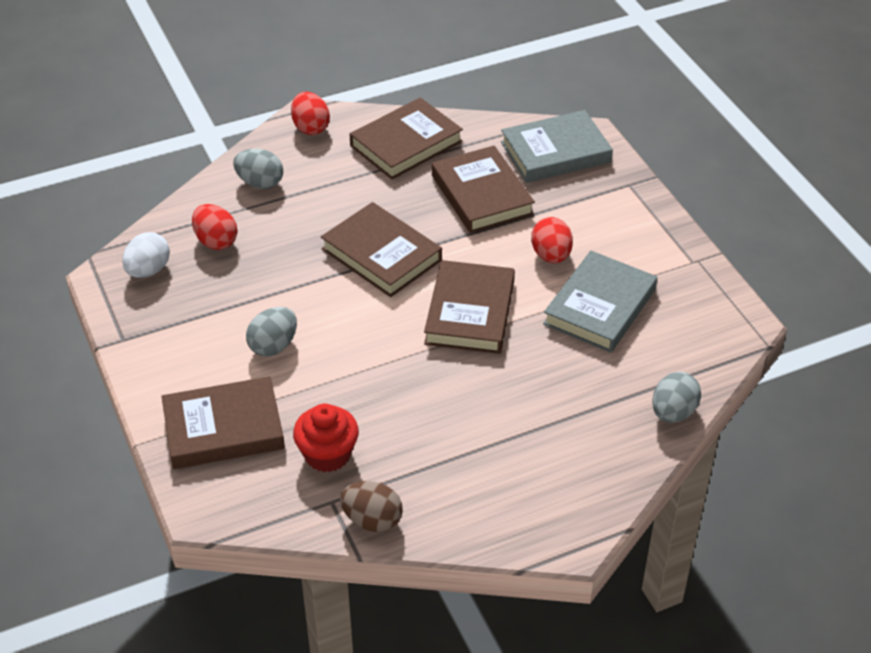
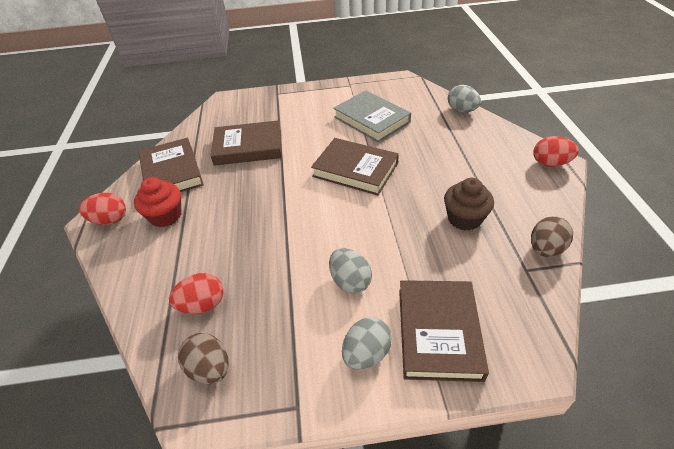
camera: 70 degrees left, 0 degrees up
(148, 270) = (210, 368): white egg -> brown egg
(260, 183) = (150, 262): grey egg -> grey egg (366, 354)
(327, 454) = (477, 265): red cupcake -> red cupcake (166, 216)
(381, 254) = (278, 202): brown book -> none
(405, 436) = (464, 218): none -> brown cupcake
(551, 255) = (320, 129): red egg -> red egg (550, 163)
(555, 152) = (231, 113): grey book -> none

